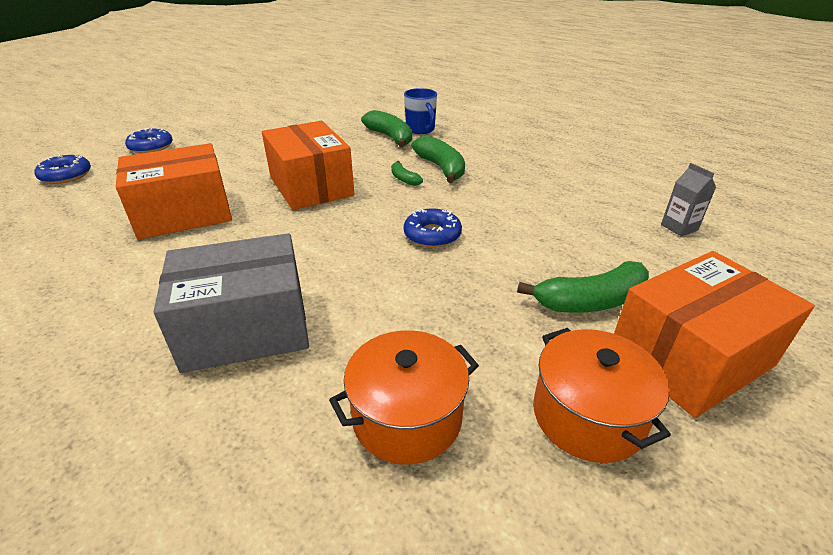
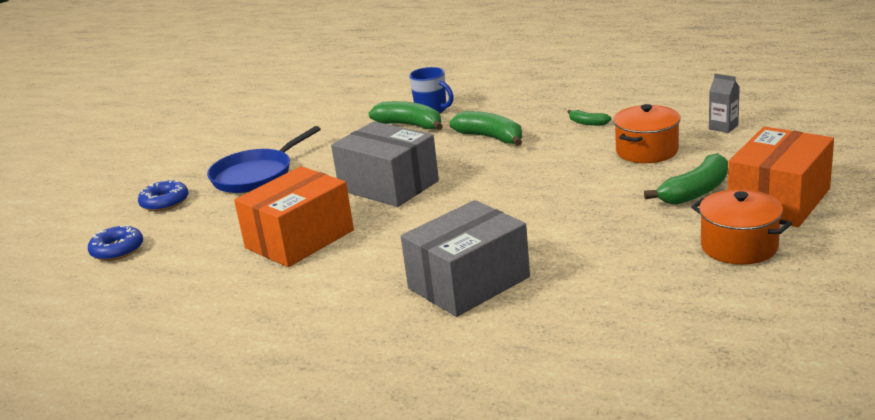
camera: 20 degrees left, 10 degrees down
(234, 145) = (255, 175): none -> blue pan
(311, 186) = (388, 185): orange box -> grey box
(404, 179) = (467, 156): green banana -> green banana (587, 123)
(407, 417) = (634, 283): orange pot -> orange pot (647, 151)
(432, 235) = (540, 188): blue donut -> none

